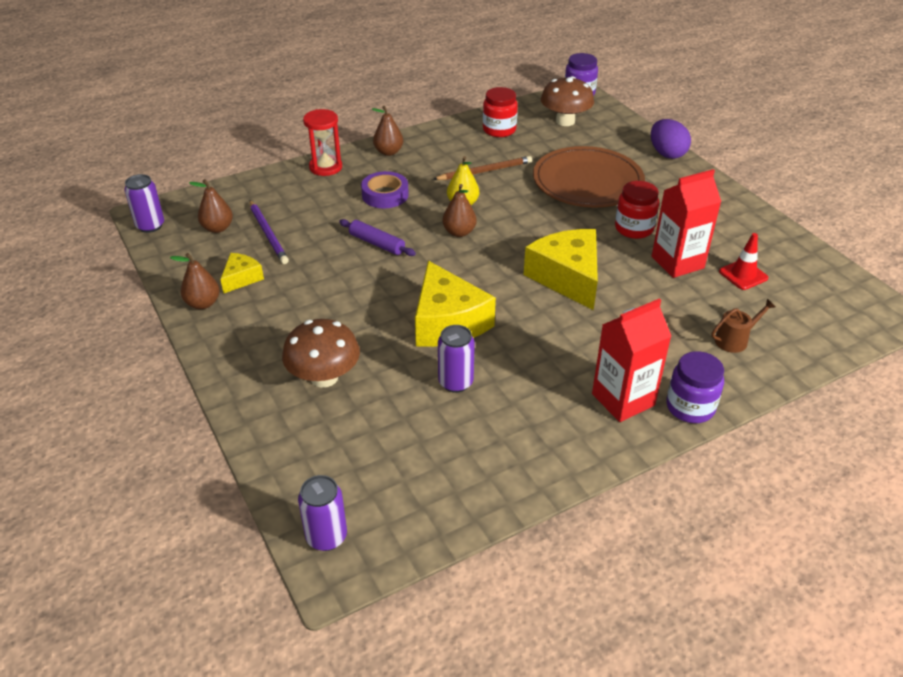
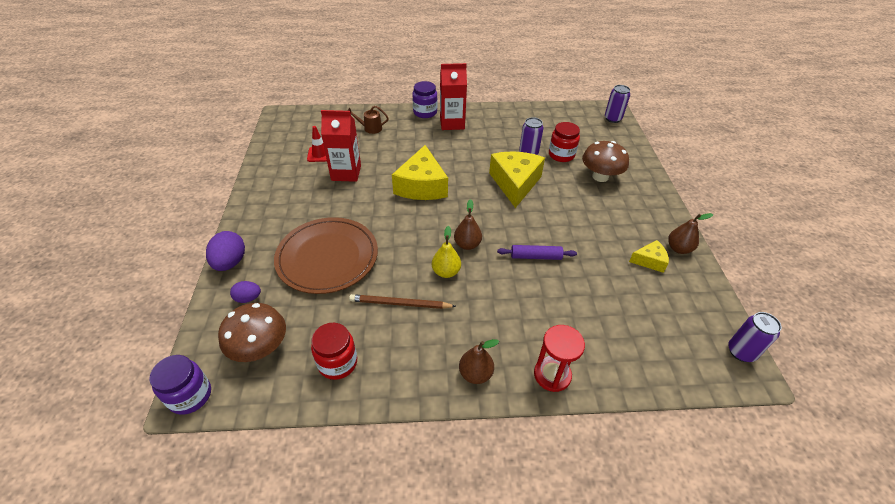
camera: 155 degrees left, 5 degrees up
(217, 228) = (672, 323): brown pear -> none
(241, 278) = (649, 261): yellow cheese -> yellow cheese turned 150 degrees counterclockwise
(268, 233) = (625, 299): purple pencil -> none
(377, 243) = (536, 256): purple rolling pin -> purple rolling pin turned 60 degrees counterclockwise
(385, 195) = (507, 308): purple tape -> none
(615, 140) = (248, 298): none -> purple egg
(634, 228) = (343, 204): red jar -> red jar (561, 155)

